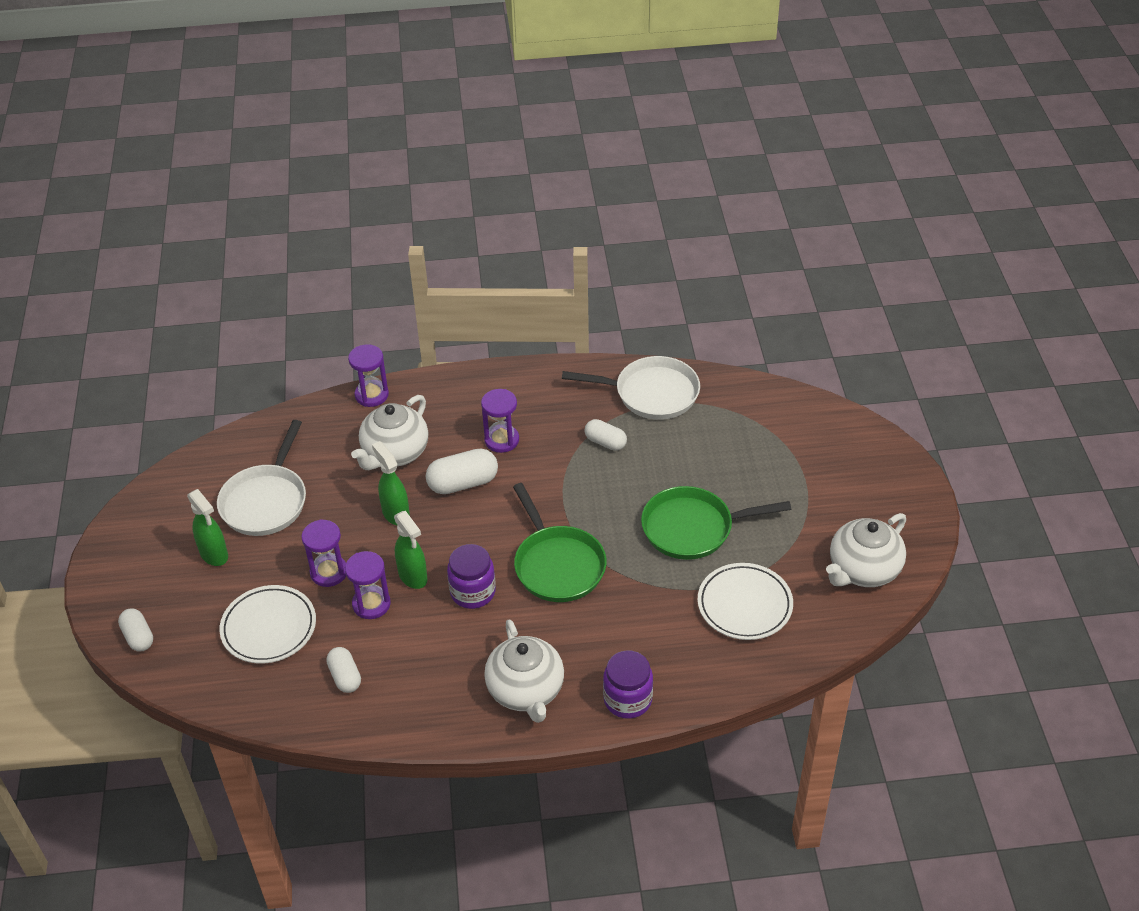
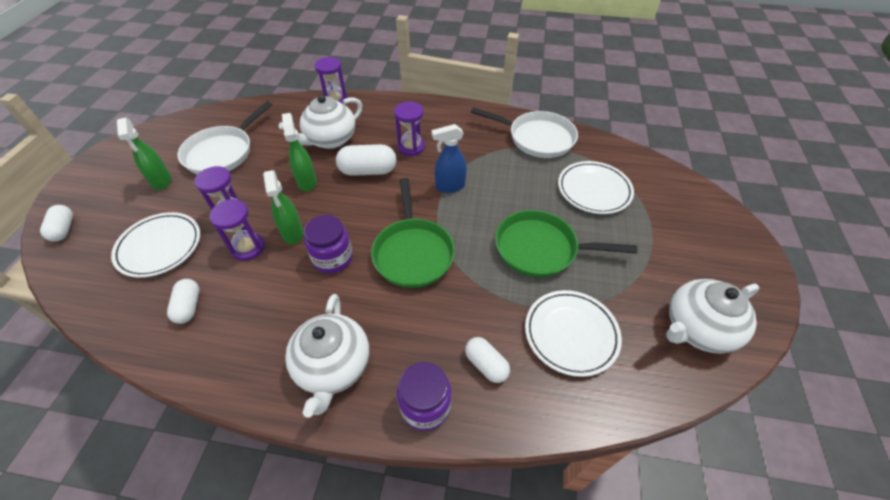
camera: 15 degrees right, 5 degrees up
(568, 480) = (450, 186): none -> blue spray bottle
(605, 442) = (489, 165): white capsule -> white capsule (486, 364)
(734, 447) = (594, 190): none -> white plate

